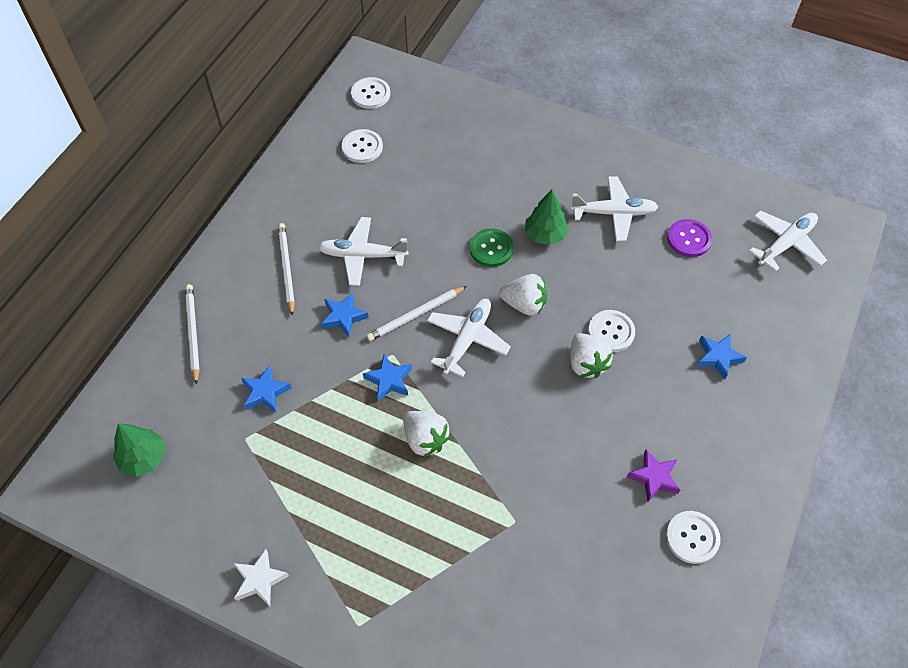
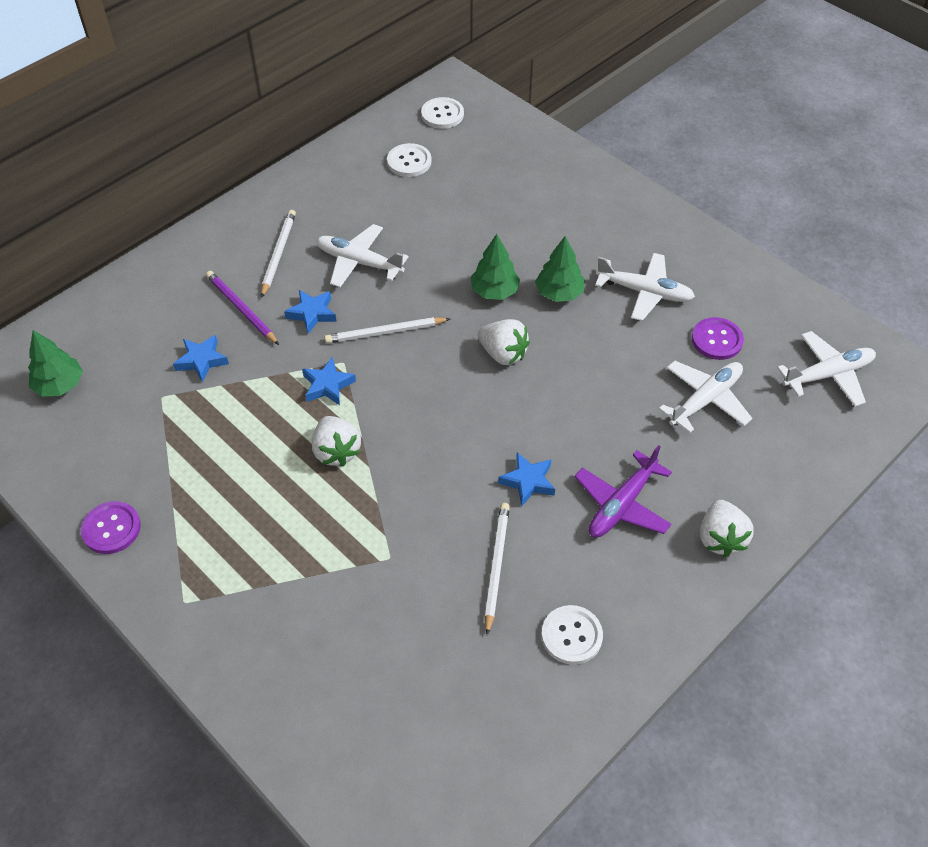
camera: 20 degrees right, 5 degrees down
(193, 333) = (160, 287): white pencil -> white pencil (496, 566)
(259, 580) = (111, 529): white star -> purple button
(278, 332) = (241, 309): none -> purple pencil
(467, 339) = (426, 370): white plane -> white plane (705, 400)
(491, 249) = (494, 291): green button -> green tree
(586, 364) = (541, 430): white strawberry -> white strawberry (720, 538)
(611, 332) = (583, 407): white button -> none
(654, 478) = (559, 563): purple star -> none
(679, 409) = (622, 504): none -> purple plane
(718, 357) = (691, 466): blue star -> blue star (528, 481)

